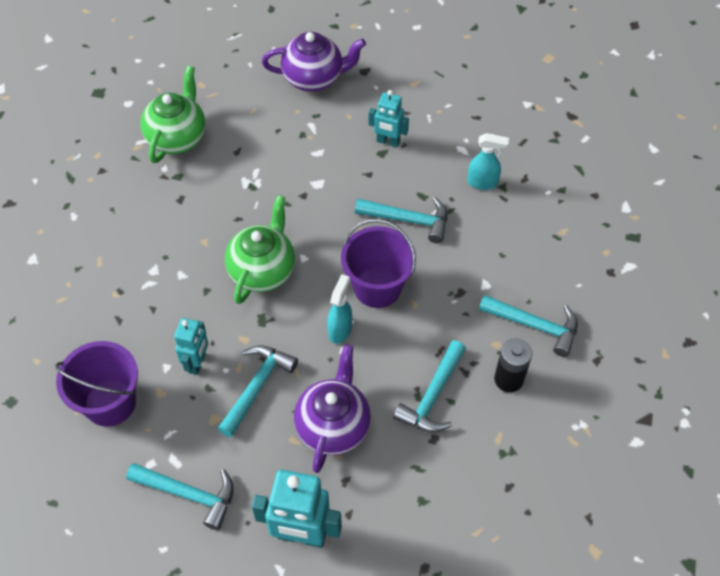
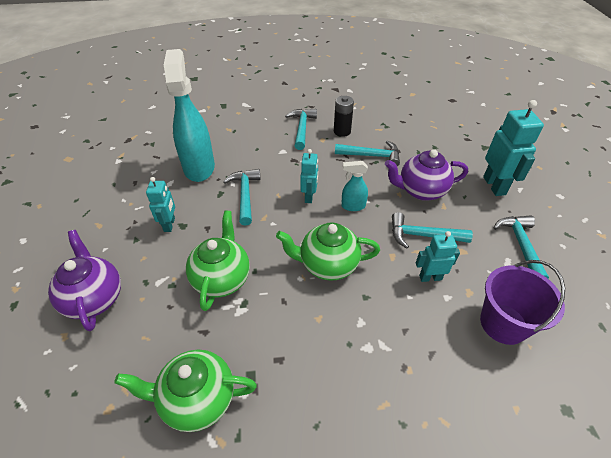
camera: 110 degrees left, 10 degrees down
(290, 174) = (222, 278): none -> green teapot
(377, 287) = (309, 197): purple bucket -> turquoise robot
(482, 183) = (199, 167): turquoise spray bottle -> turquoise spray bottle, size x2.16

